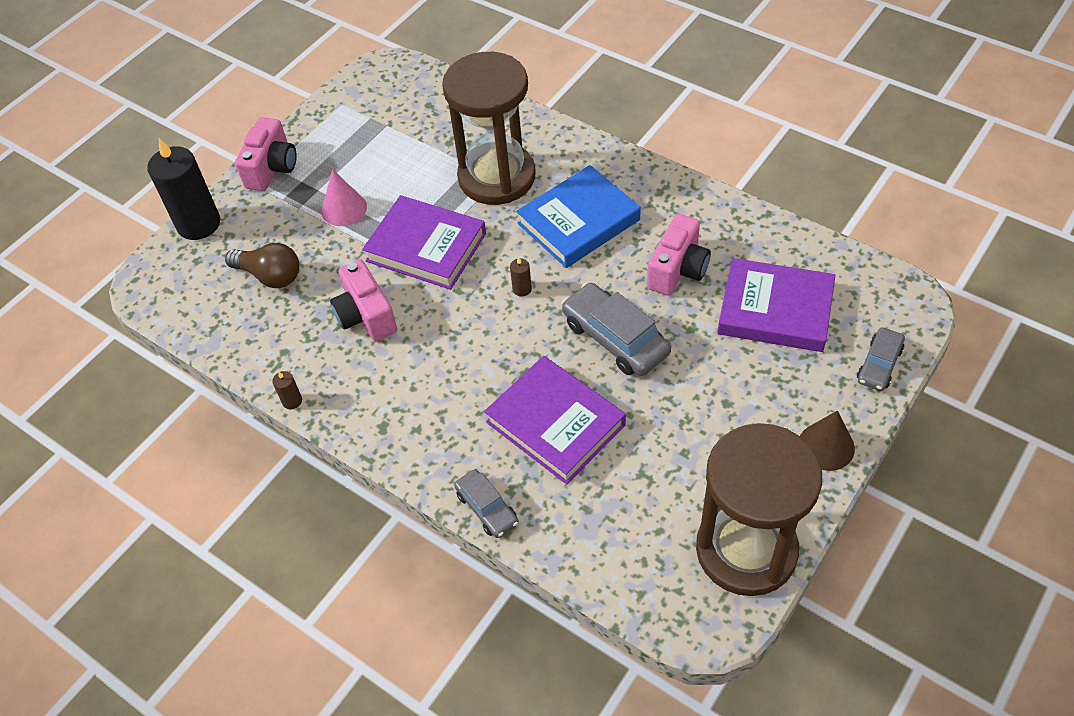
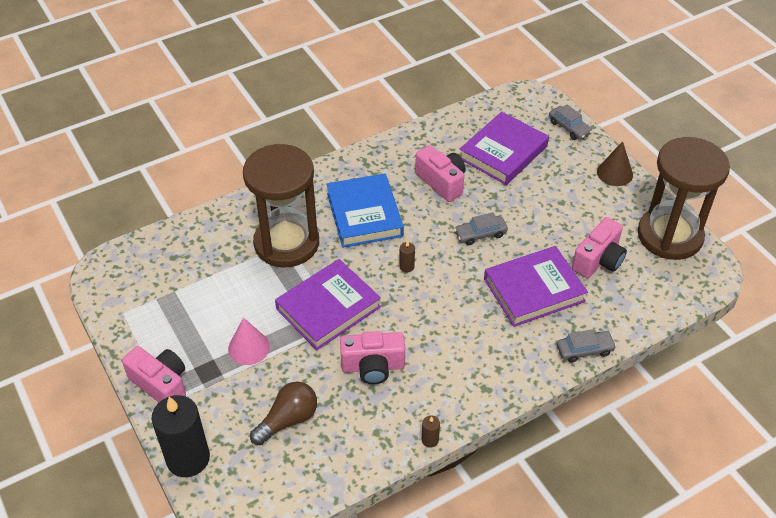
camera: 70 degrees left, 5 degrees down
(615, 338) = (480, 234): grey car -> grey car, size x0.59
(646, 477) = (598, 260): none -> pink camera

